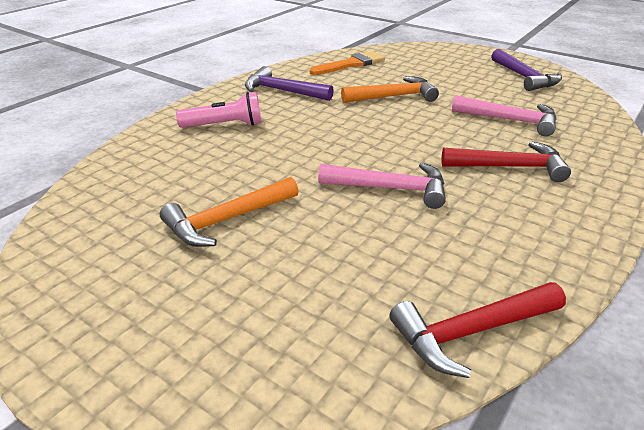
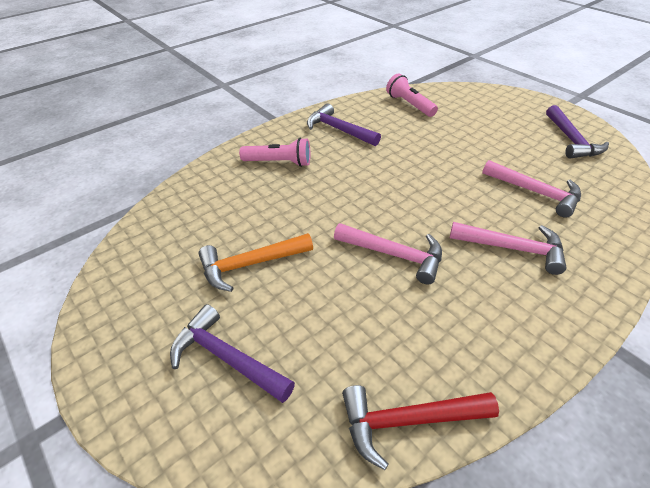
camera: 15 degrees right, 10 degrees up
(232, 313) = (227, 358): none -> purple hammer
(351, 64) = (409, 105): orange brush -> pink flashlight
(393, 97) = (434, 149): orange hammer -> none
(509, 167) = (512, 248): red hammer -> pink hammer

